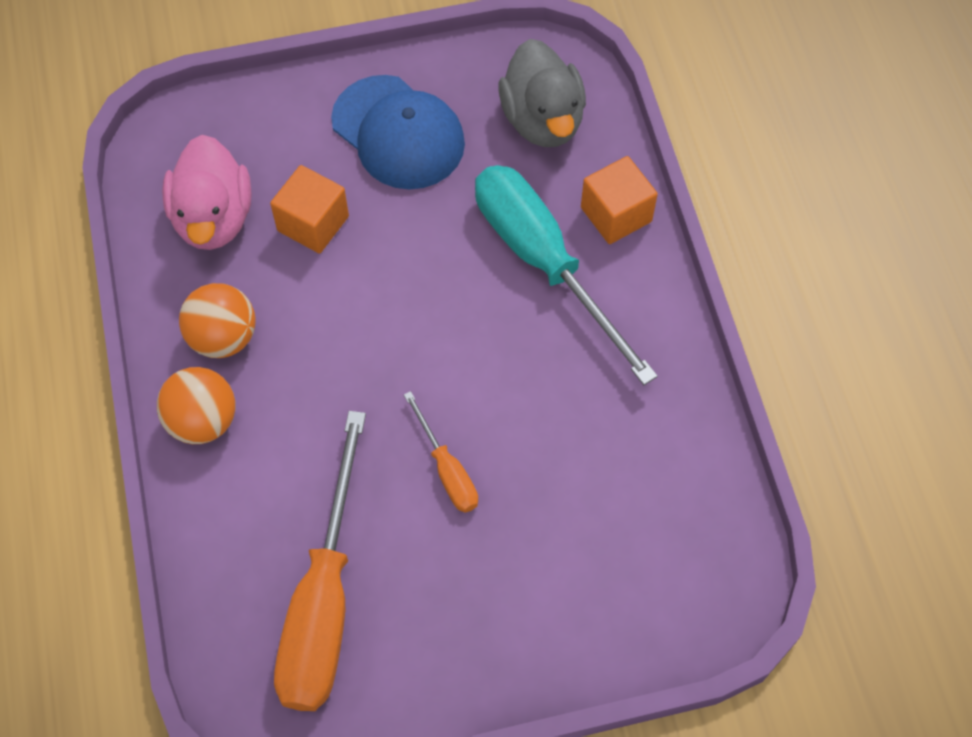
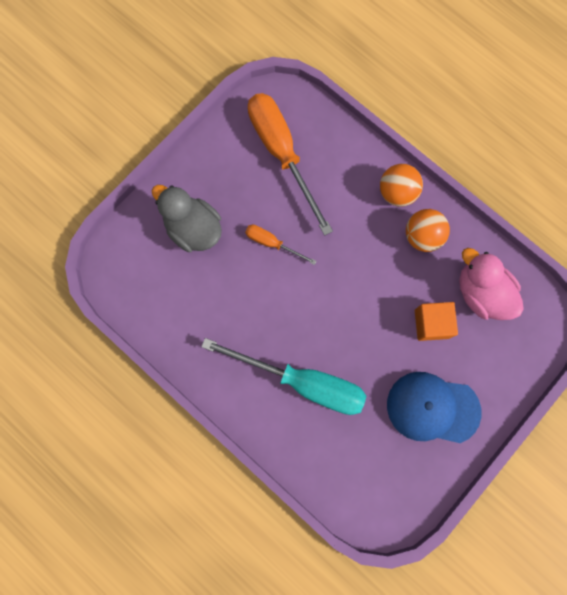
camera: 145 degrees right, 15 degrees up
(542, 120) = (364, 471): grey duck -> grey duck (193, 229)
(616, 214) = (285, 437): orange cube -> none

